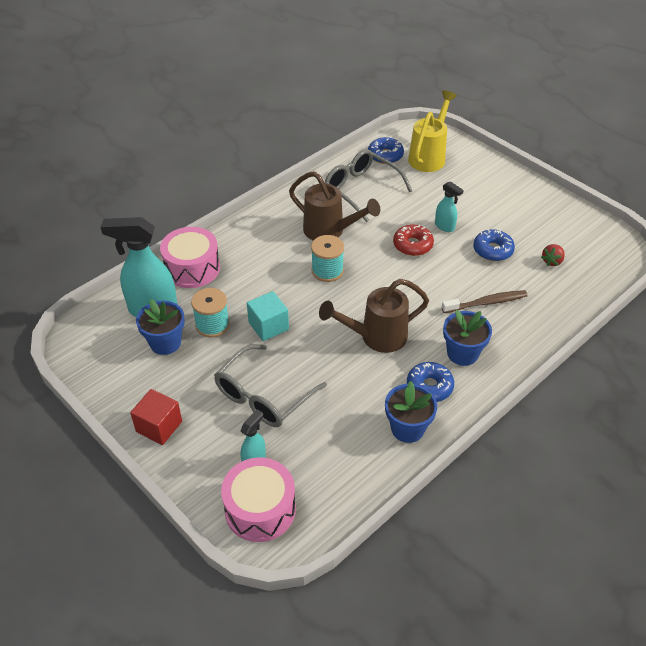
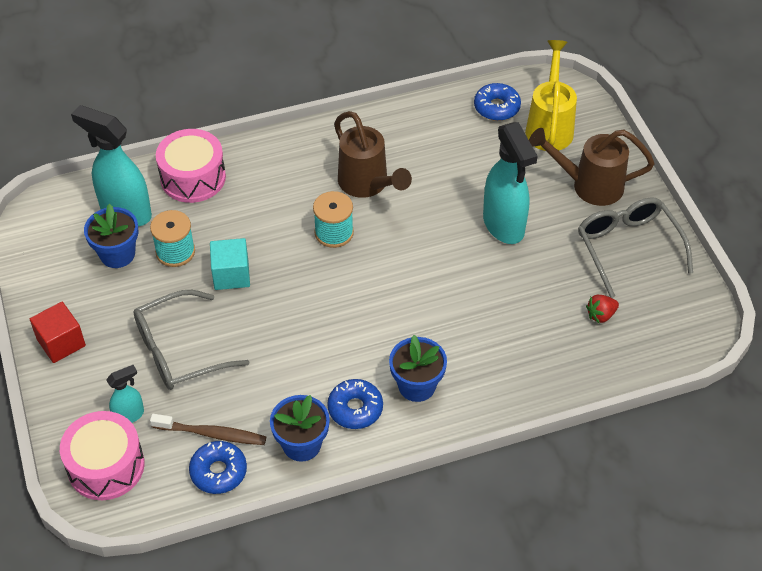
camera: 25 degrees right, 5 degrees up
(361, 189) = (438, 143): grey glasses -> grey glasses (628, 247)
(376, 337) = (335, 330): brown watering can -> brown watering can (588, 185)
(412, 245) = (450, 235): red donut -> none
(429, 156) = (549, 126): yellow watering can -> yellow watering can turned 45 degrees counterclockwise
(445, 226) = (504, 225): turquoise spray bottle -> turquoise spray bottle, size x2.01
(486, 303) = (485, 337): brown toothbrush -> brown toothbrush (212, 434)
(492, 250) = (539, 275): blue donut -> blue donut (218, 472)

